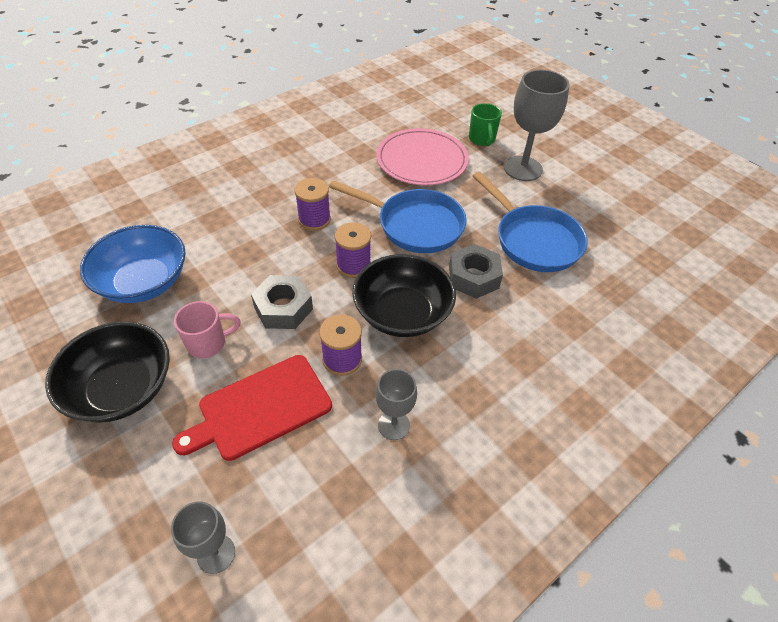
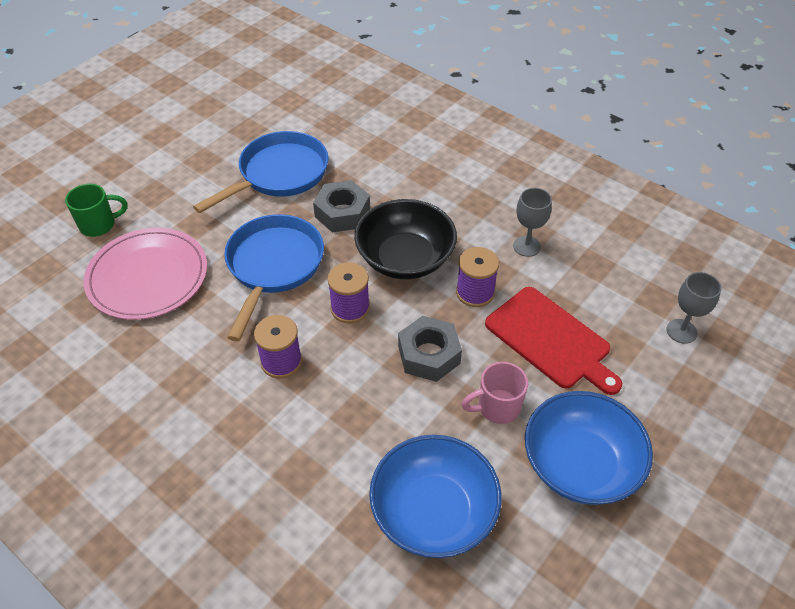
camera: 100 degrees left, 0 degrees up
(122, 388) = (580, 465): black bowl -> blue bowl
(208, 343) = (497, 407): pink mug -> pink mug turned 75 degrees counterclockwise
(523, 168) = (158, 187): grey goblet -> none

